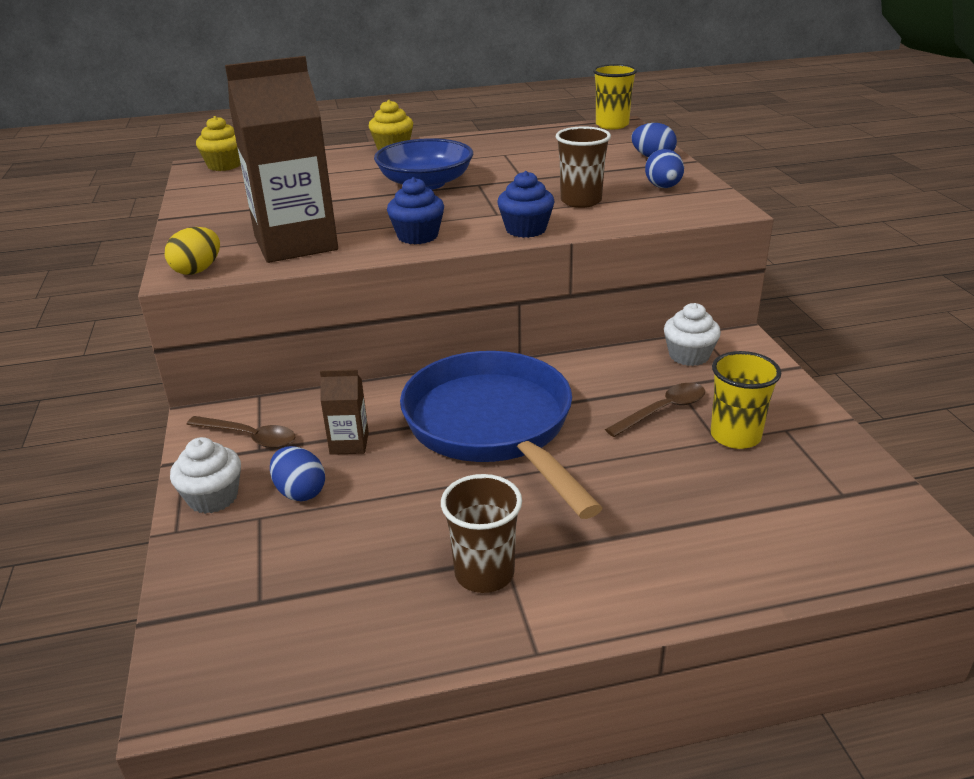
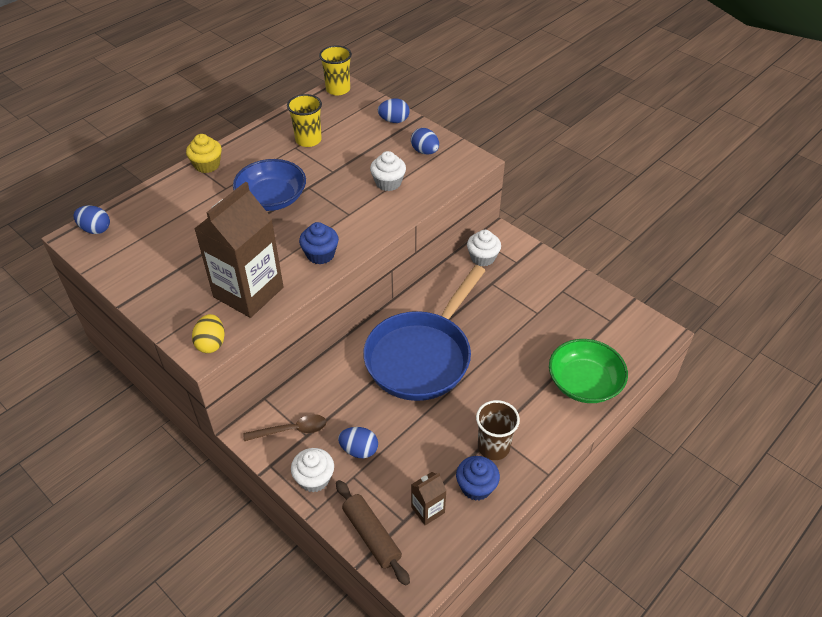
camera: 35 degrees left, 15 degrees up
(200, 596) = (371, 535): none -> brown rolling pin
(224, 165) = (95, 229): yellow cupcake -> blue egg
(349, 443) = (354, 406): brown carton -> brown carton (428, 510)
(493, 426) = (421, 356): blue pan -> blue pan turned 90 degrees counterclockwise
(526, 229) = (380, 223): blue cupcake -> blue cupcake (476, 487)
(581, 201) = (388, 183): brown cup -> white cupcake
(663, 410) = (498, 304): brown spoon -> none
(720, 556) = (584, 383): none -> green bowl
(735, 436) = (543, 306): yellow cup -> yellow cup (308, 140)

